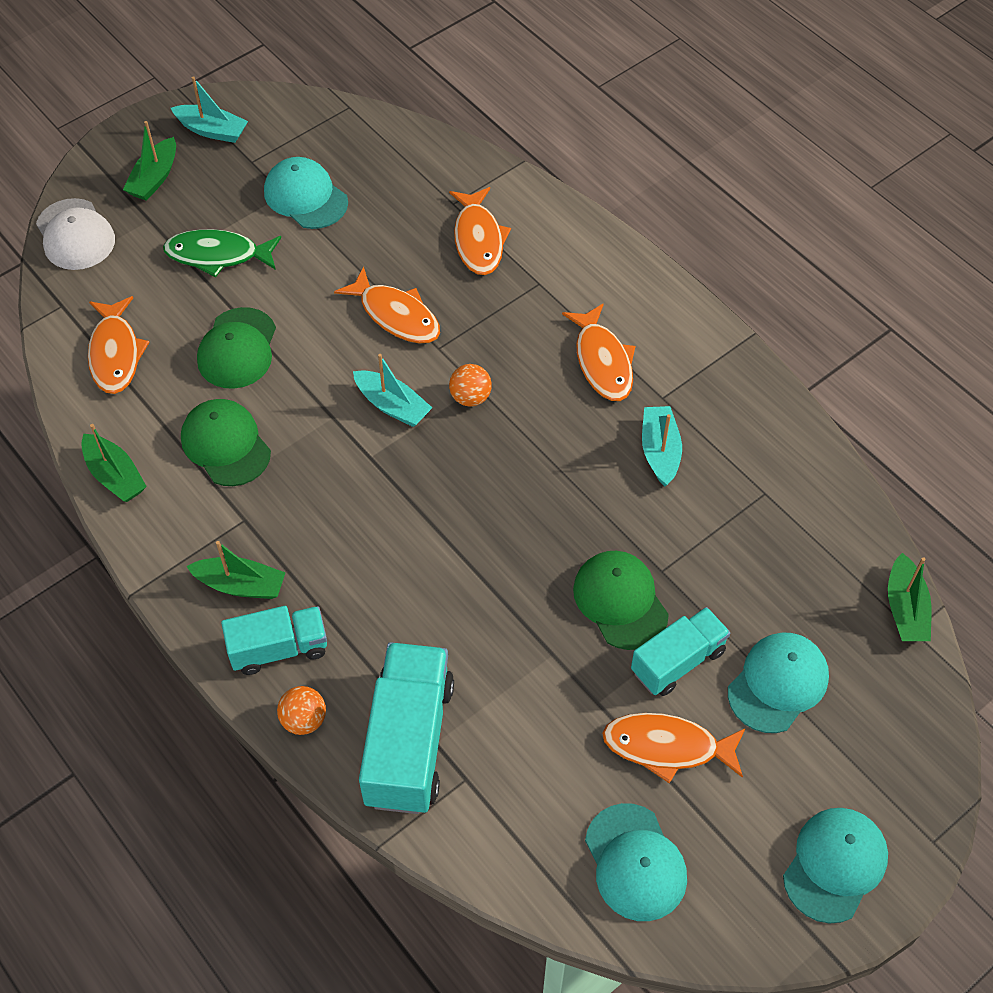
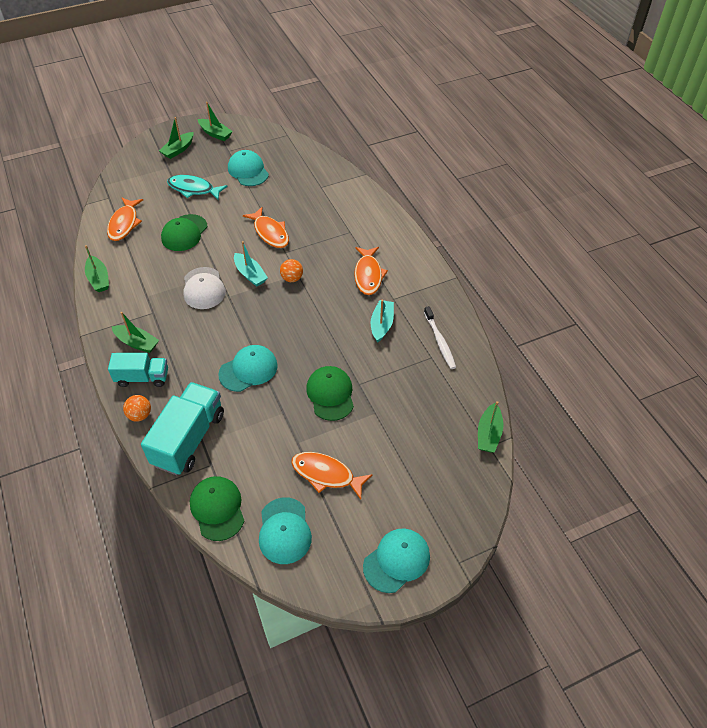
camera: 15 degrees right, 5 degrees down
(75, 235) = (129, 168): white cap -> white cap (203, 288)
(212, 130) = (215, 134): turquoise boat -> green boat
(218, 255) = (193, 189): green fish -> turquoise fish
(225, 444) = (159, 276): green cap -> green cap (217, 508)
(478, 239) = (327, 206): orange fish -> none
(678, 661) = (350, 432): turquoise truck -> none
(768, 460) = (439, 341): none -> white toothbrush
(778, 683) = (401, 456): turquoise cap -> turquoise cap (248, 370)

